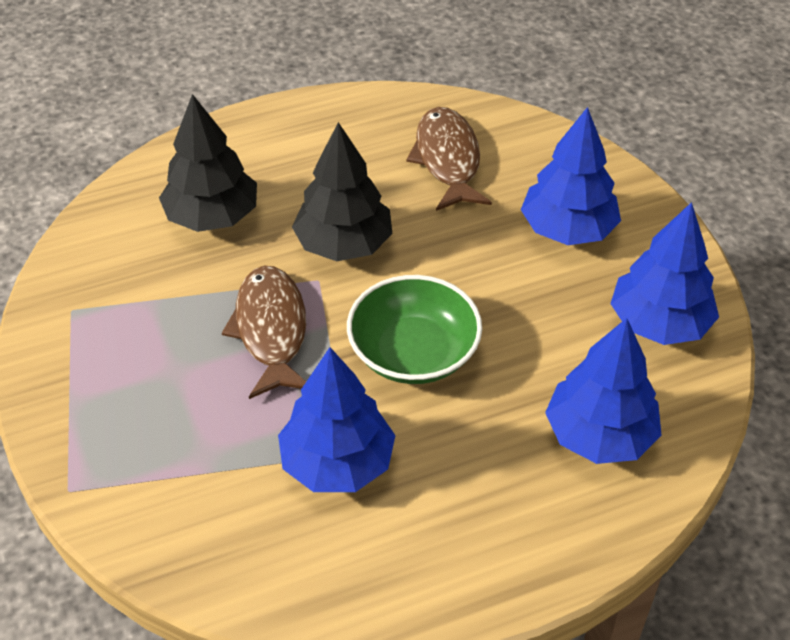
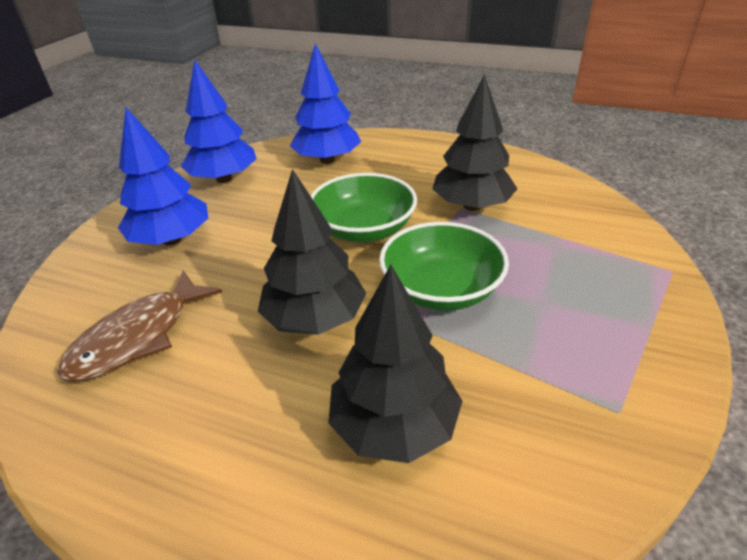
camera: 135 degrees left, 10 degrees down
(271, 330) = (441, 289): brown fish -> green bowl
(337, 463) = (471, 206): blue tree -> black tree

